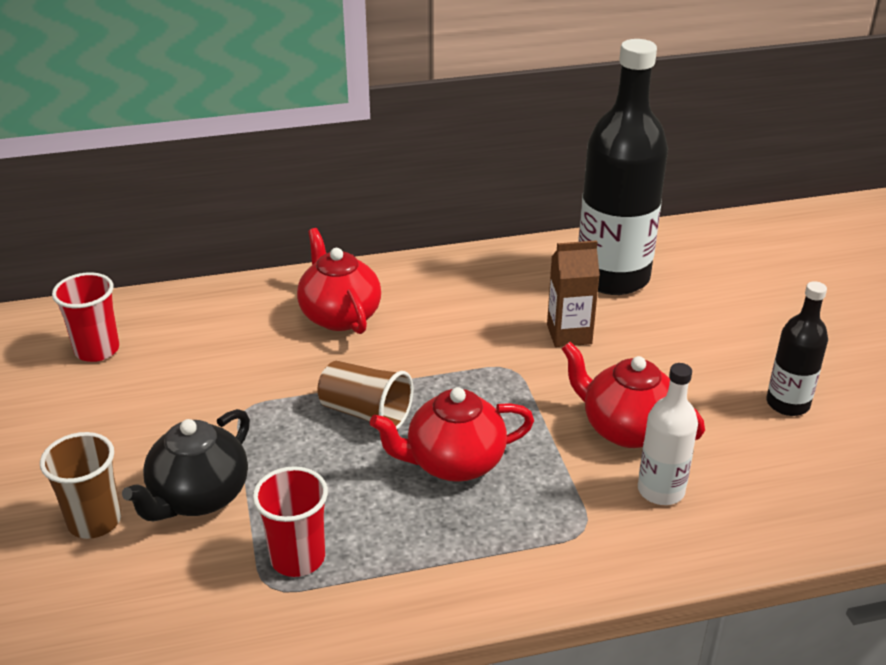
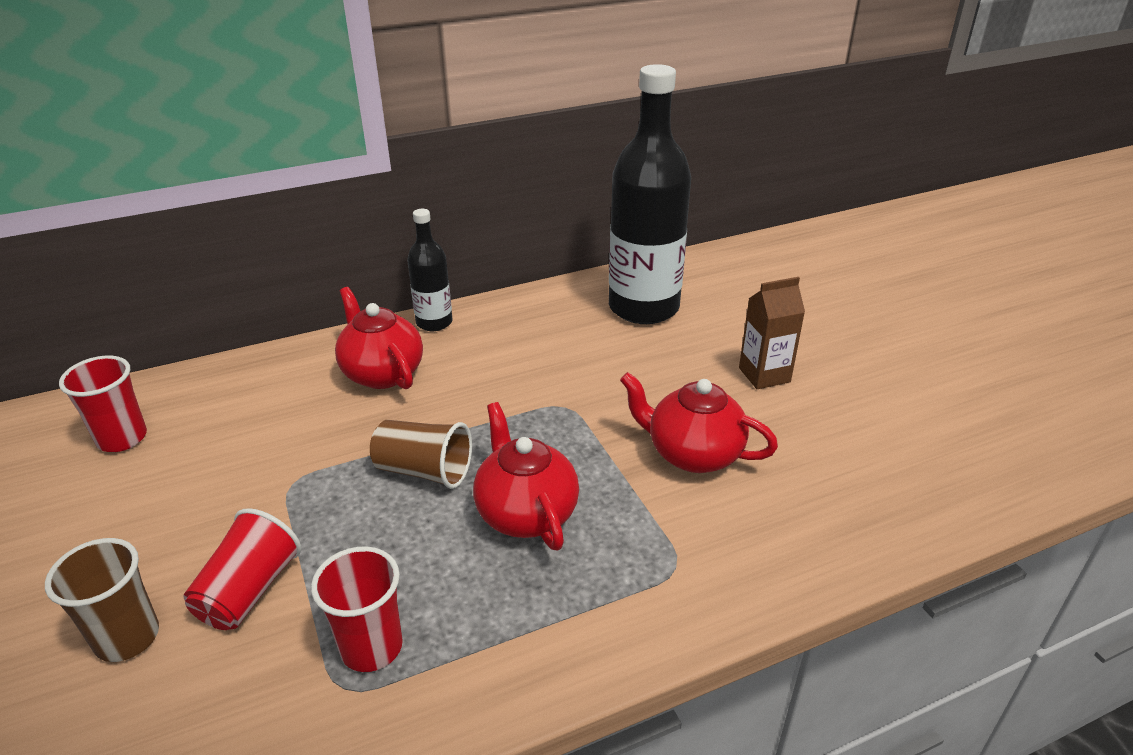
camera: 10 degrees left, 0 degrees up
(198, 497) = (249, 591): black teapot -> red cup
(453, 463) = (525, 513): red teapot -> red teapot turned 90 degrees clockwise
(569, 334) = (615, 366): brown carton -> brown carton (764, 375)
(661, 490) = (742, 513): white bottle -> none
(787, 404) = (838, 409): black bottle -> black bottle (434, 322)

